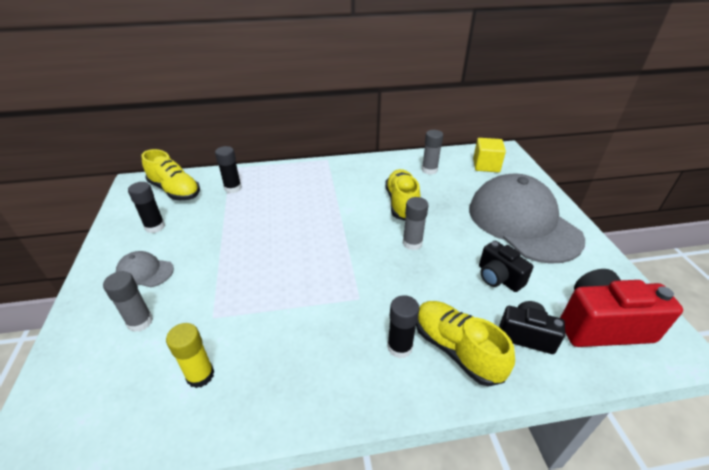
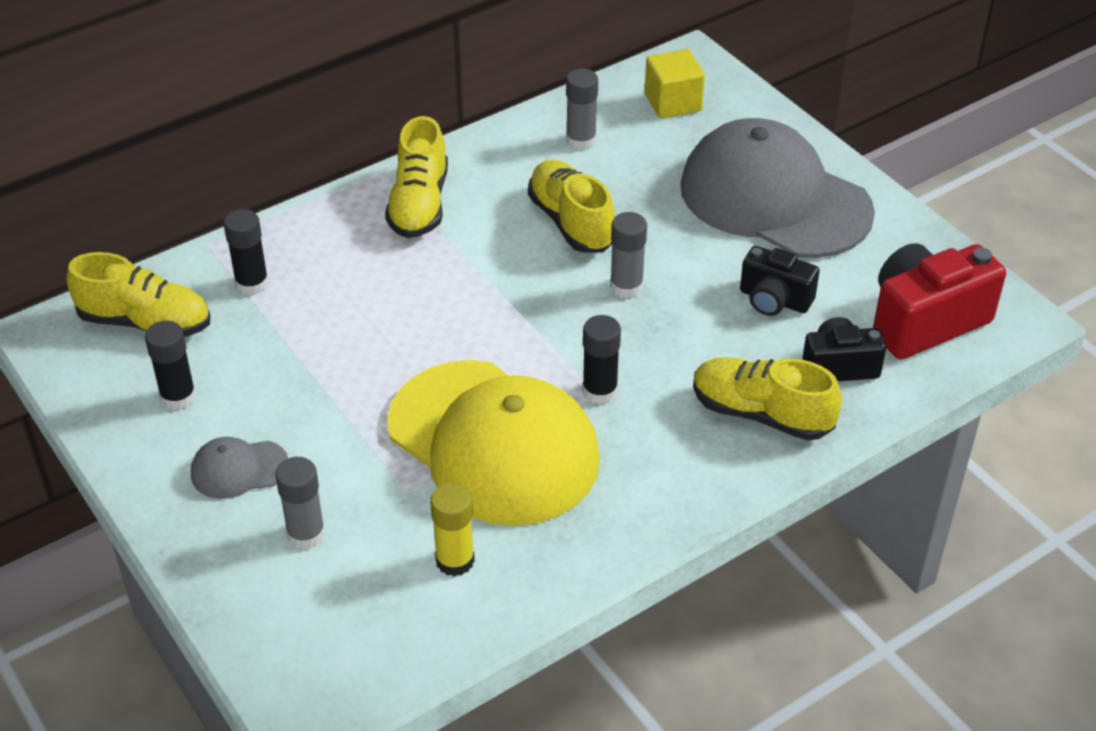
camera: 25 degrees left, 5 degrees up
(280, 306) = (493, 443): none -> yellow cap
(333, 176) = (419, 204): none -> yellow shoe
(399, 347) = (689, 436): black glue stick -> black glue stick (600, 391)

